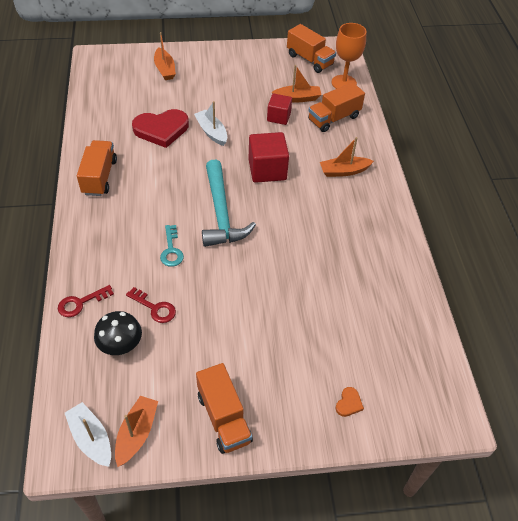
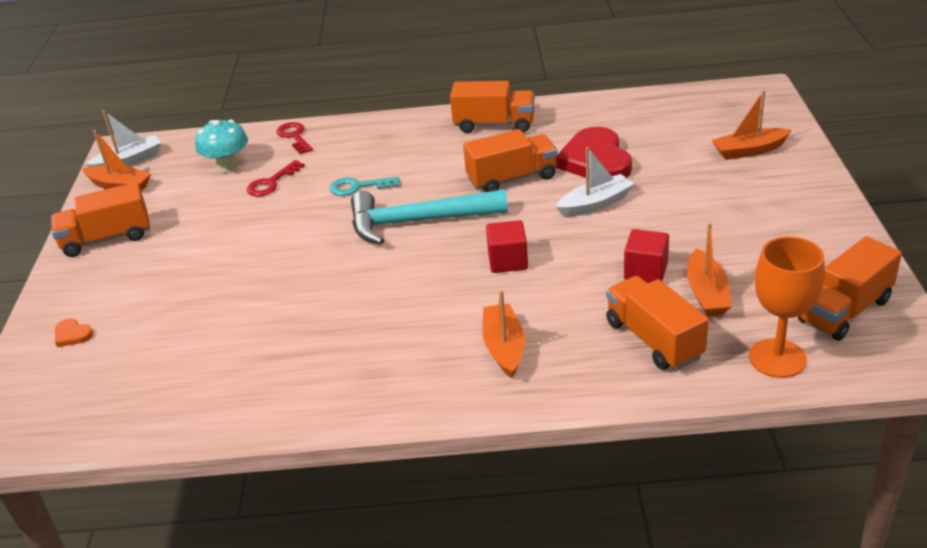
camera: 100 degrees right, 15 degrees down
(121, 346) = (227, 166): black mushroom -> turquoise mushroom
(176, 168) = (512, 178): none -> orange truck
(267, 170) = (508, 261): red cube -> red cube, size x0.64

